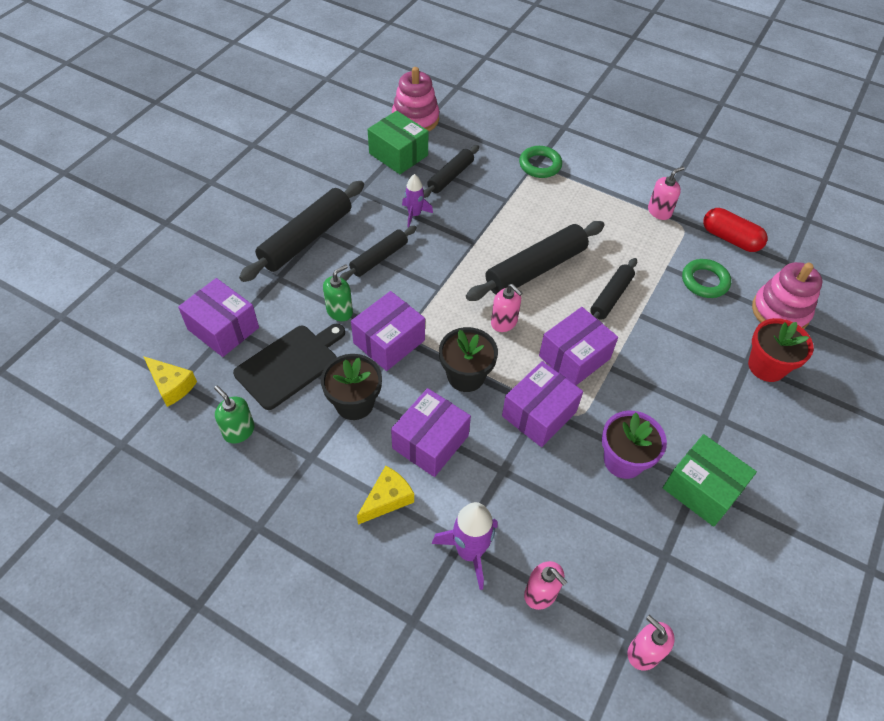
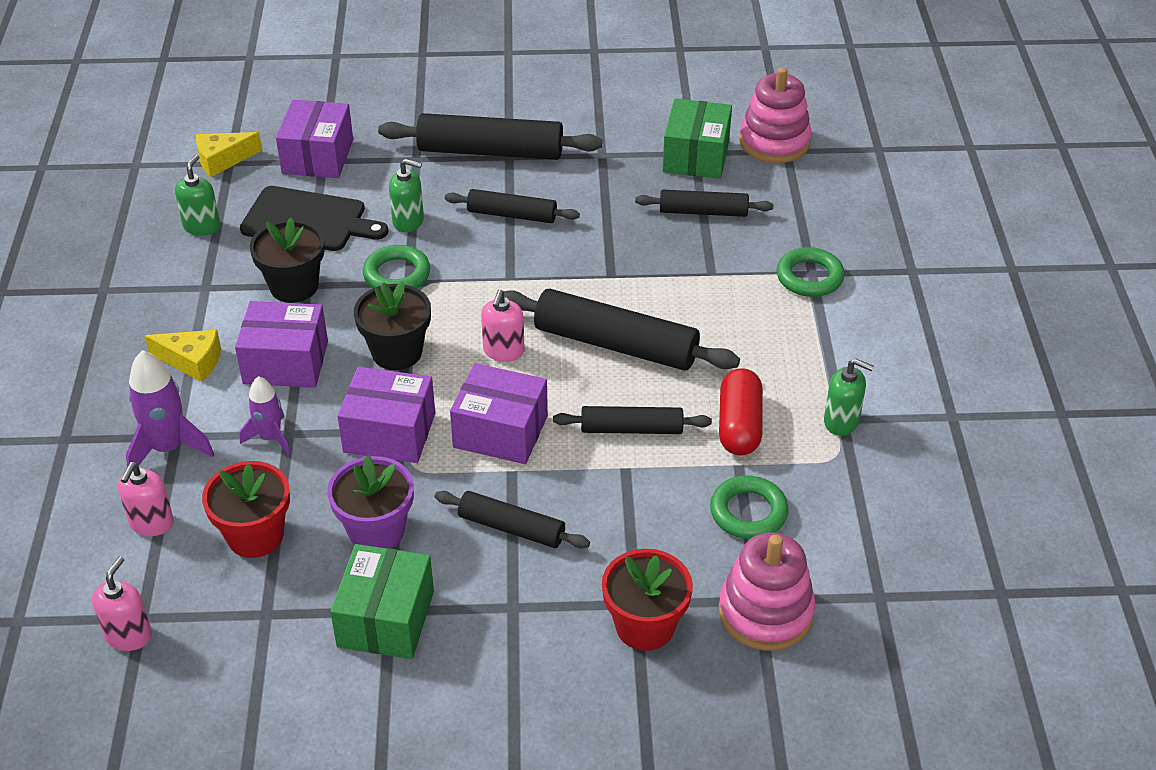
camera: 60 degrees right, 10 degrees down
(171, 385) = (222, 160): yellow cheese -> yellow cheese turned 60 degrees clockwise
(389, 341) = (397, 275): purple box -> green ring
(414, 215) = (607, 211): purple rocket -> purple rocket (270, 438)
(590, 532) = (255, 536): none -> red flower pot
(659, 211) = (841, 421): pink soap dispenser -> green soap dispenser
(659, 390) = (511, 528): none -> black rolling pin
(730, 239) = (863, 514): red capsule -> red capsule (739, 425)

